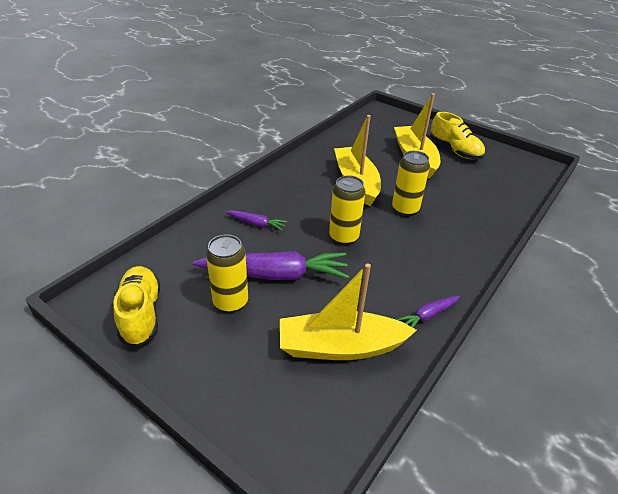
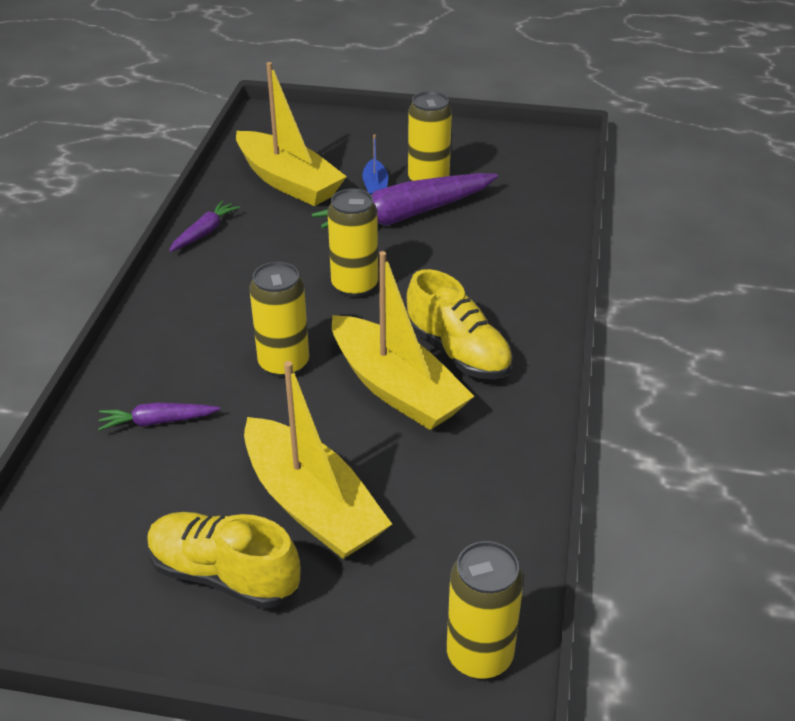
camera: 155 degrees right, 0 degrees up
(141, 314) = (501, 148): yellow shoe -> yellow shoe (457, 352)
(256, 224) = (487, 263): purple carrot -> purple carrot (157, 422)
(275, 312) = (375, 186): none -> blue boat
(340, 347) = (288, 181): yellow boat -> yellow boat turned 75 degrees clockwise
(379, 115) = (479, 655): none -> yellow can

